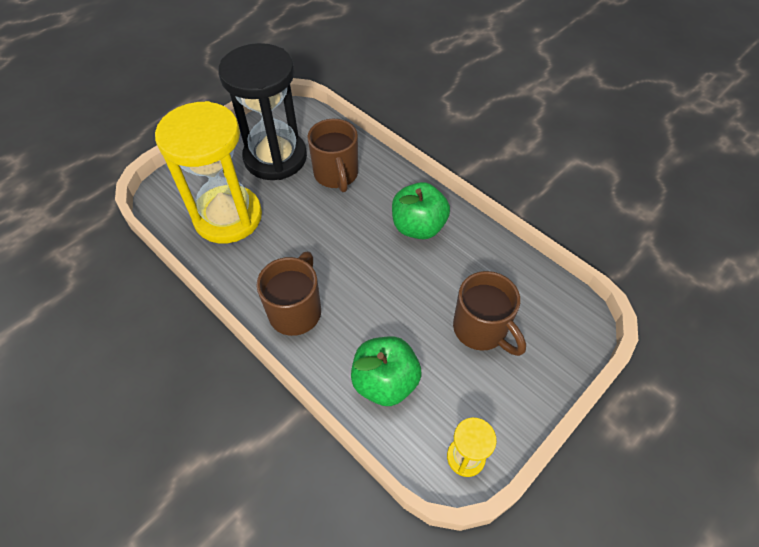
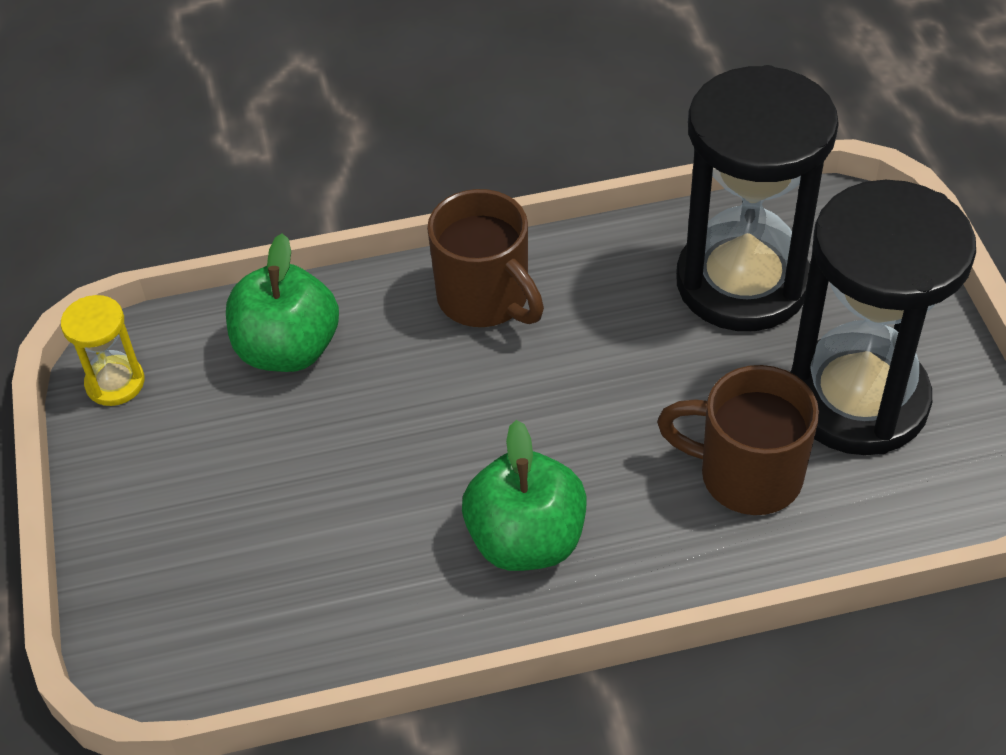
camera: 125 degrees right, 5 degrees down
(228, 217) = (742, 282): yellow hourglass -> black hourglass
(481, 329) = (260, 512): brown mug -> none

